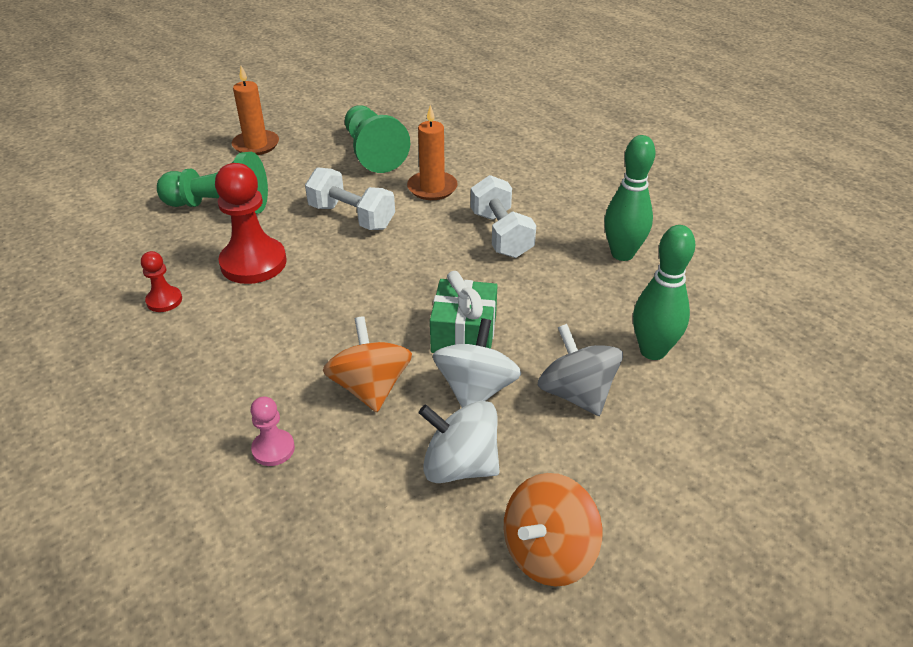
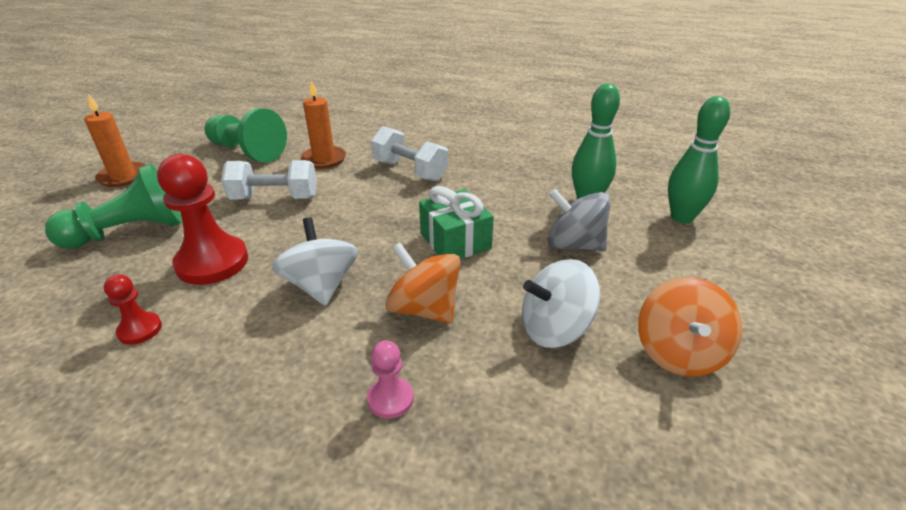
camera: 35 degrees left, 5 degrees down
(476, 389) = (506, 273): white spinning top -> white spinning top (321, 286)
(622, 254) = (504, 155): green bowling pin -> green bowling pin (682, 217)

